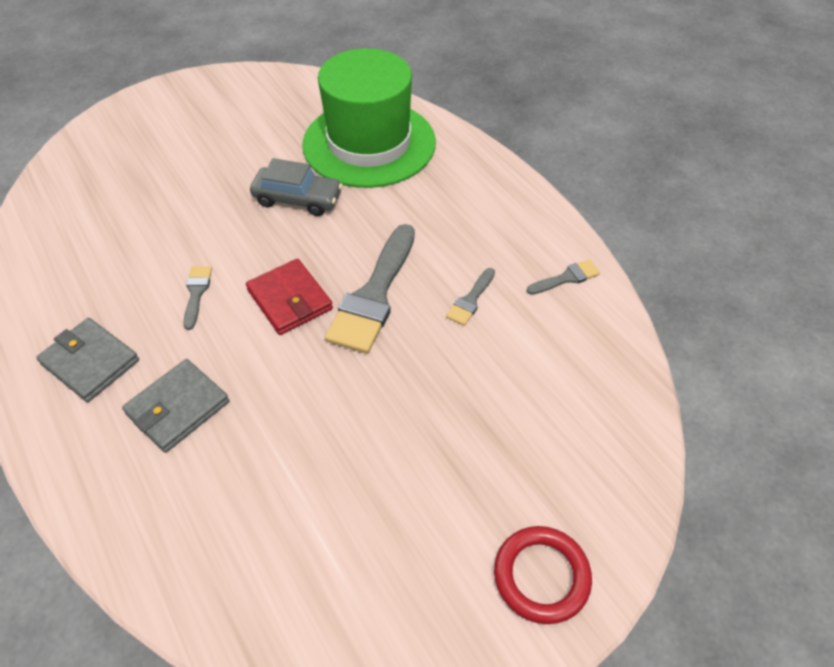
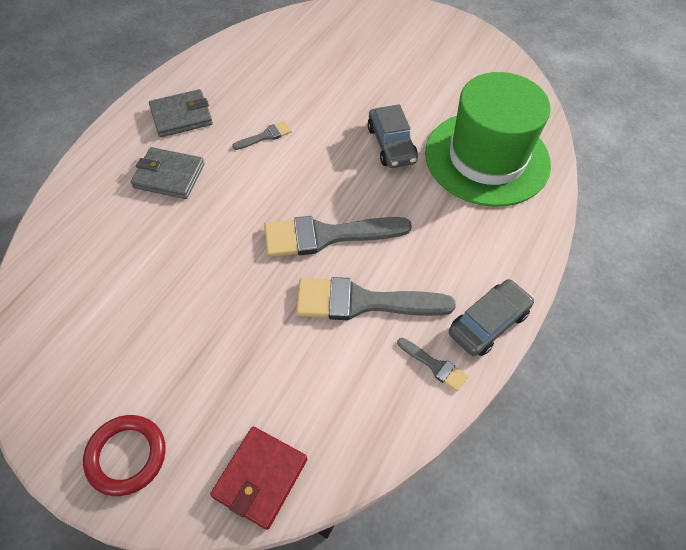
camera: 60 degrees right, 5 degrees up
(90, 362) = (181, 116): grey wallet -> grey wallet turned 60 degrees clockwise
(290, 300) = (291, 188): red wallet -> red wallet (260, 478)
(471, 300) = (363, 302): grey brush -> grey brush, size x2.15
(544, 224) = (488, 323): none -> grey car

